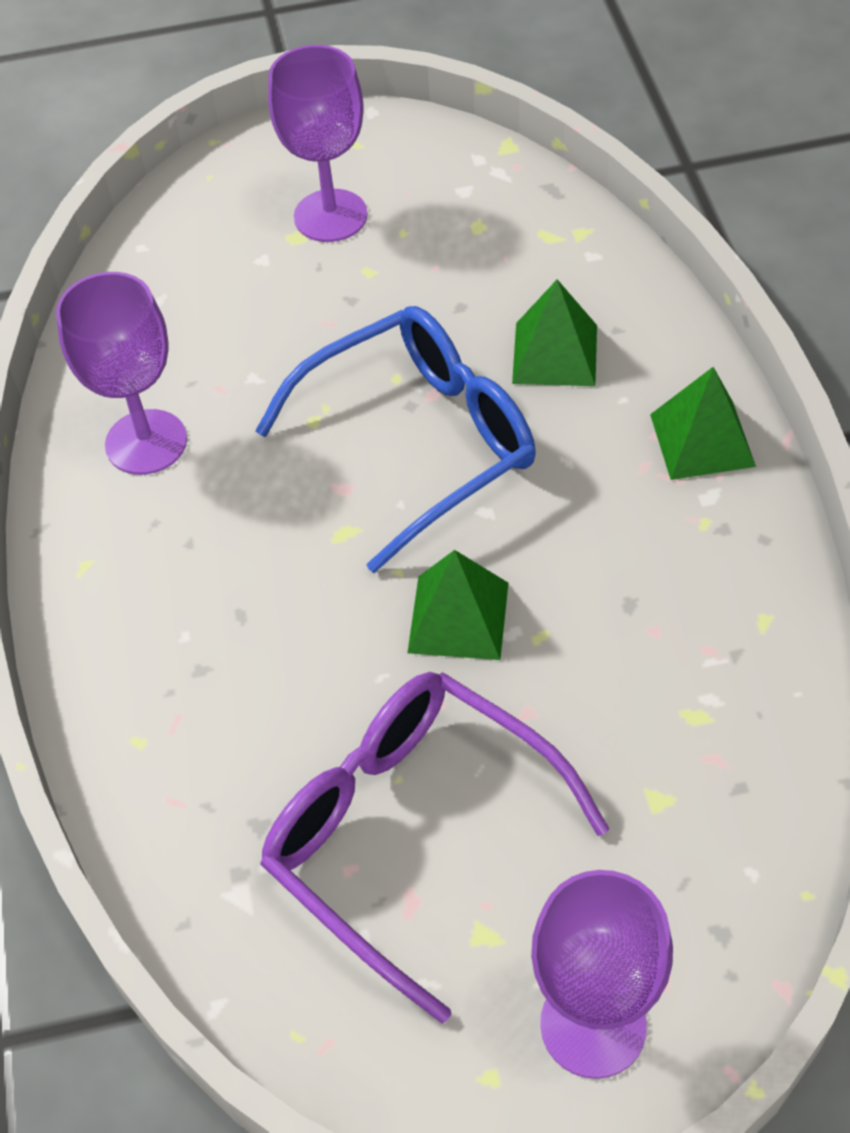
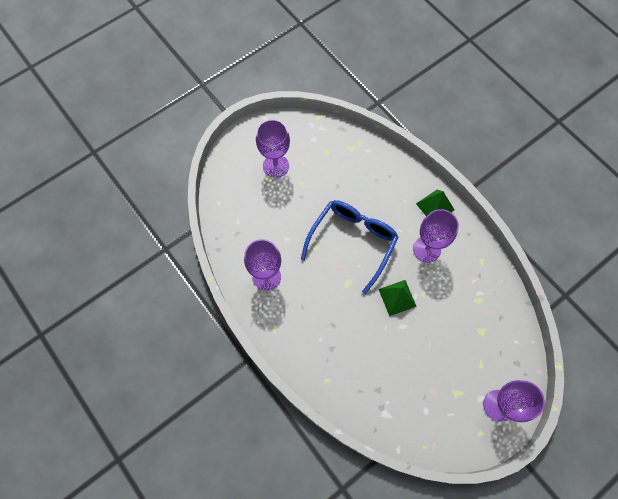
camera: 30 degrees left, 15 degrees up
(413, 836) = (423, 373): purple glasses -> none
(555, 354) = (376, 192): green pyramid -> none
(616, 532) = (427, 249): none -> purple goblet

